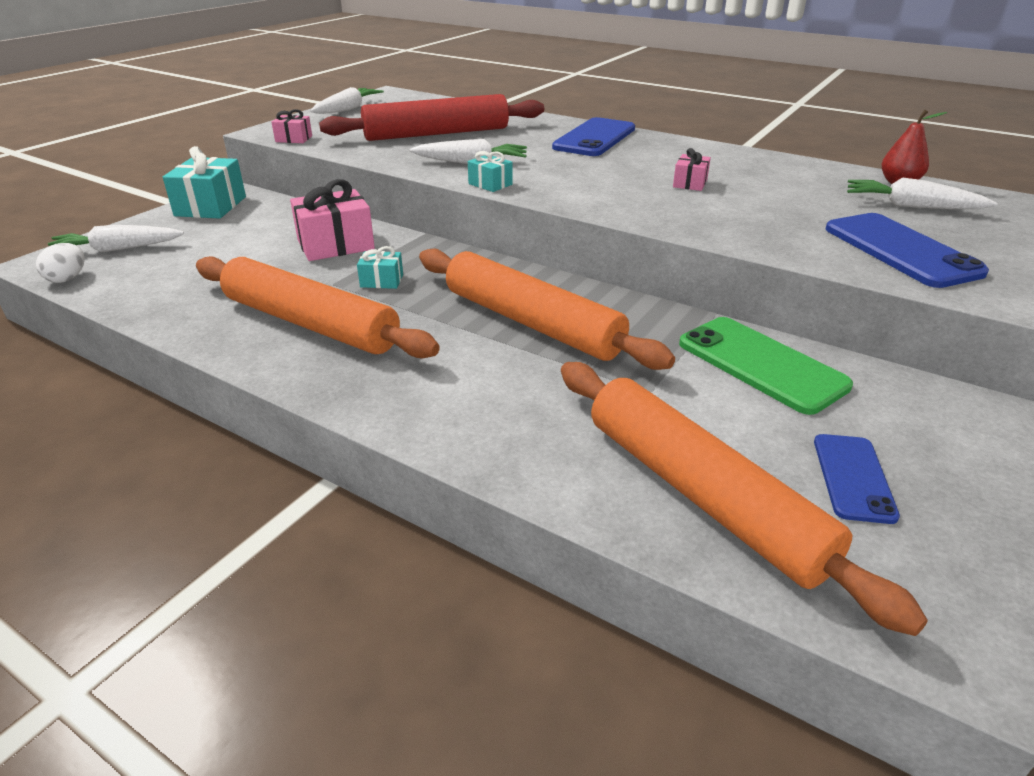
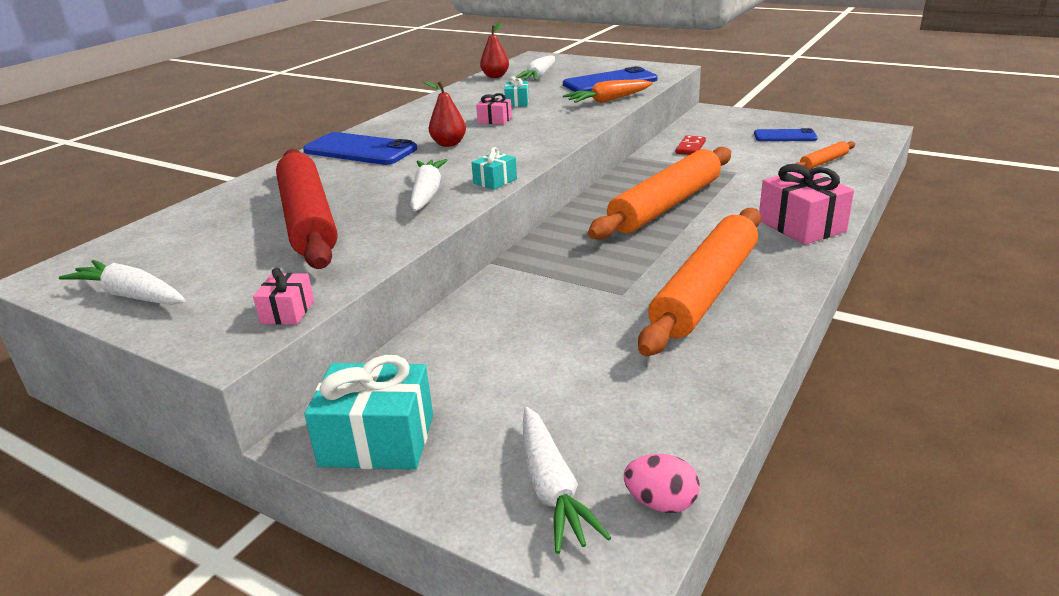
camera: 90 degrees left, 5 degrees down
(67, 278) = (661, 503): white egg -> pink egg
(335, 245) = (526, 307): pink gift -> pink gift (801, 226)
(382, 281) = (610, 270): turquoise gift -> turquoise gift (517, 102)
(606, 166) = (449, 144): none -> red pear
(701, 495) = (823, 162): orange rolling pin -> orange rolling pin, size x0.44
(761, 364) = (690, 147): green phone -> red domino
(791, 244) = (608, 100): none -> orange carrot

